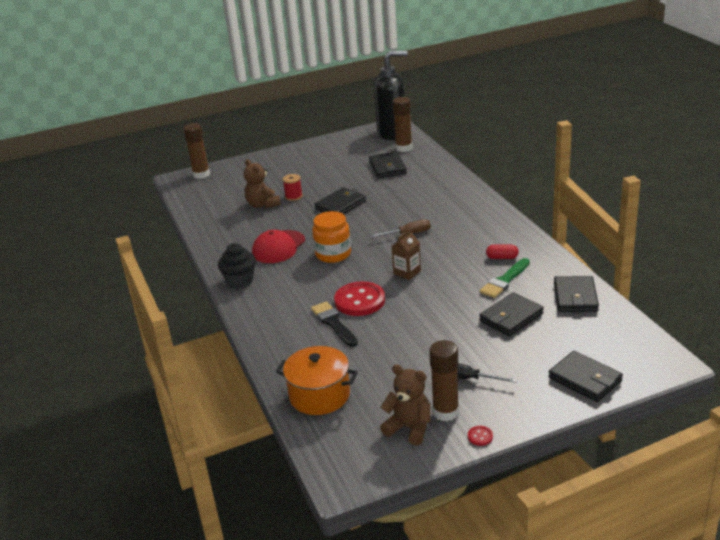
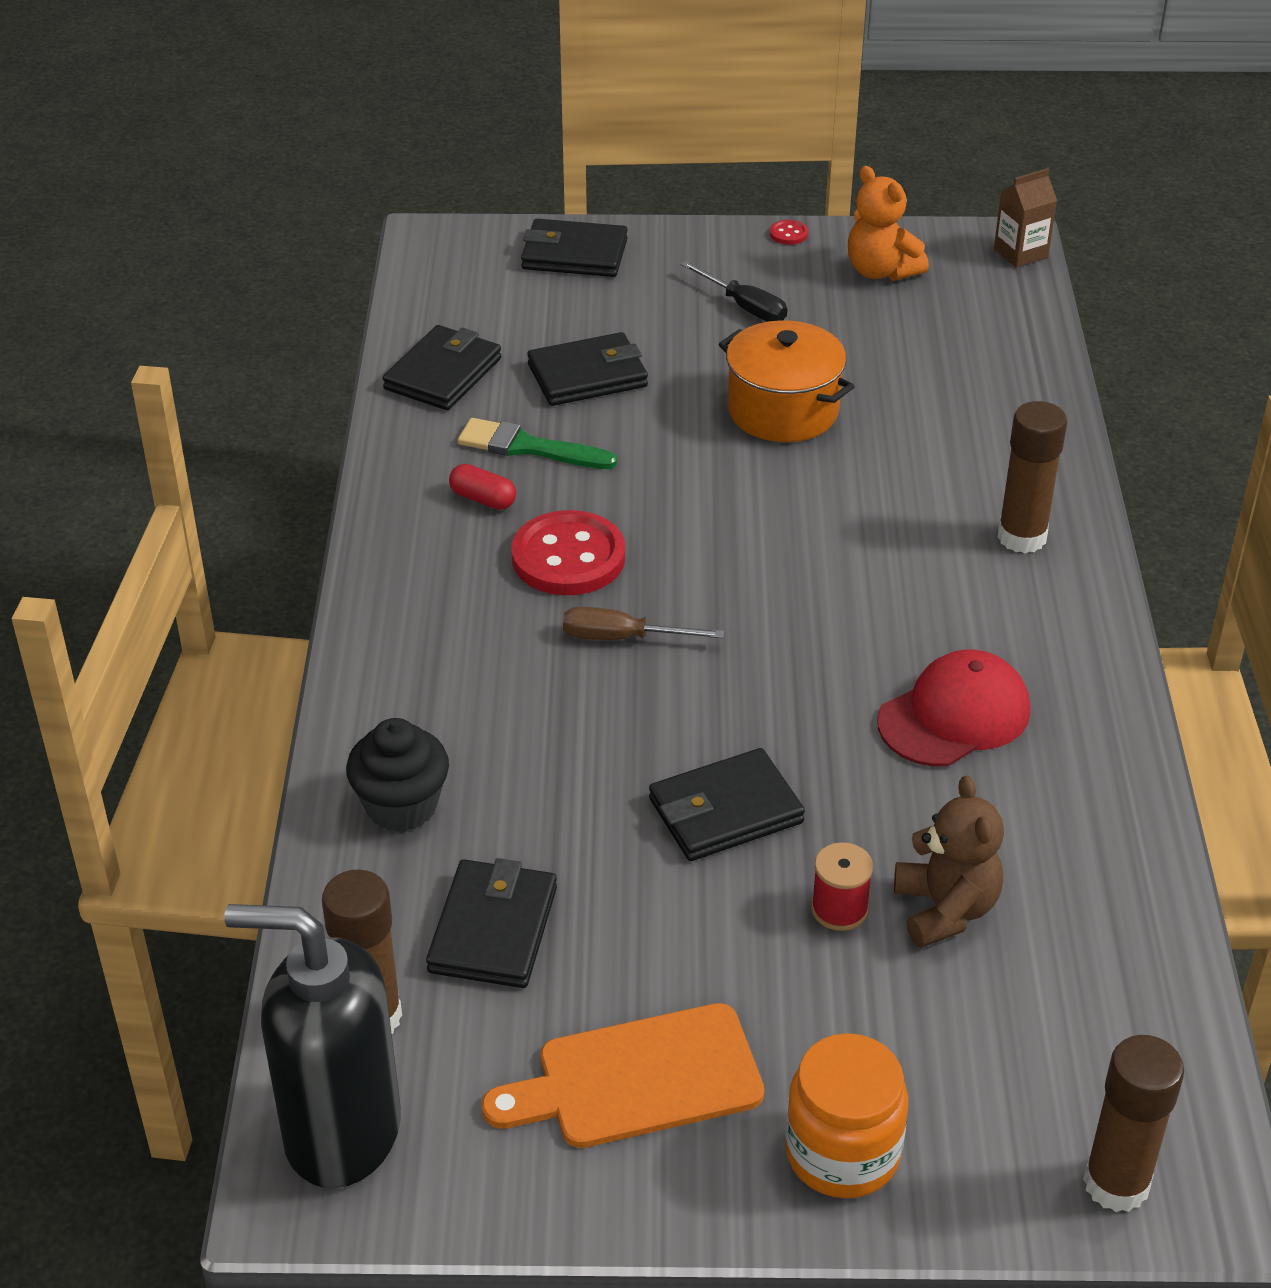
camera: 160 degrees left, 10 degrees up
(240, 281) = (1079, 643): black cupcake -> black cupcake (401, 806)
(319, 395) = (996, 353): orange pot -> orange pot (783, 410)
(329, 157) = (637, 1079): none -> orange cutting board
(333, 254) = (831, 642): orange jar -> orange jar (842, 1153)
(334, 323) = (913, 470): black brush -> none
(360, 301) = (837, 500): red button -> red button (568, 557)
(407, 272) = (700, 533): brown carton -> brown carton (1020, 253)
(409, 428) = (881, 271): brown teddy bear -> orange teddy bear
(446, 412) = (813, 274): brown glue stick -> brown glue stick (1022, 537)
(504, 280) = (529, 447): green brush -> green brush turned 135 degrees counterclockwise
(585, 379) = (574, 254): black wallet -> black wallet turned 60 degrees counterclockwise

